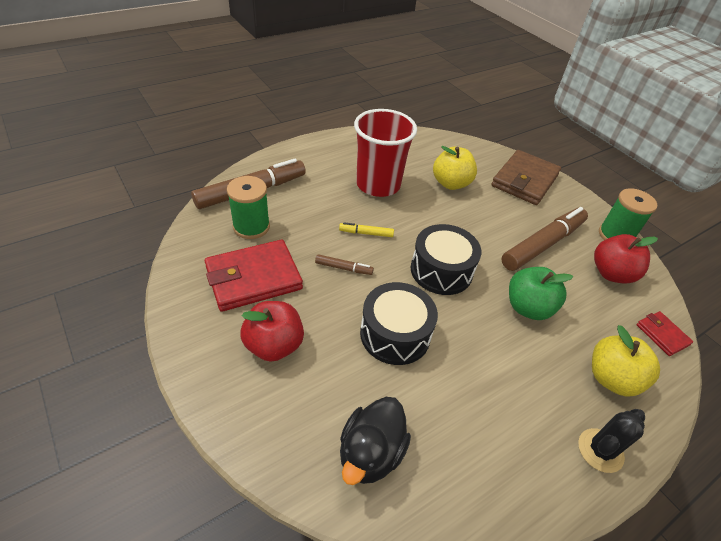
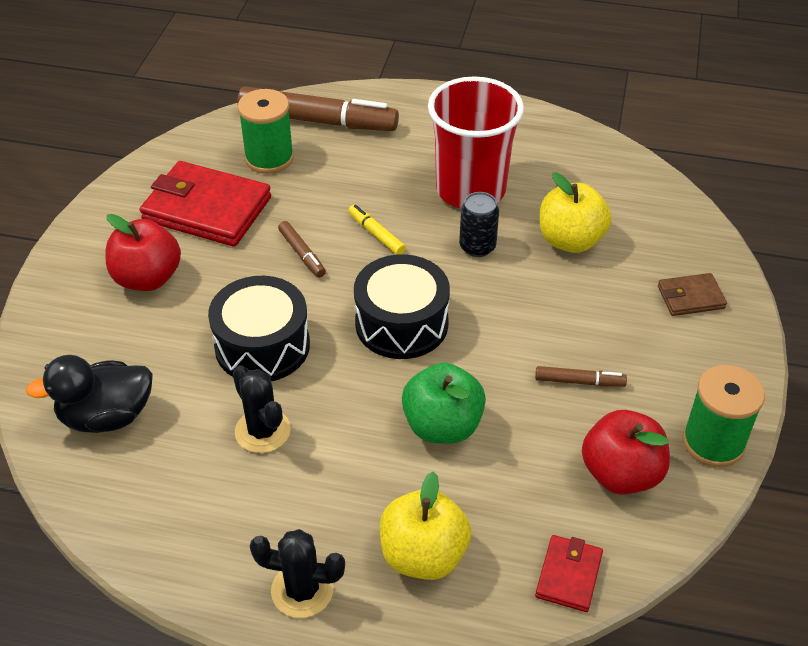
camera: 50 degrees right, 0 degrees up
(419, 210) = (477, 247): none -> black can
(462, 381) = (262, 431): none -> black cactus
(524, 180) = (690, 297): brown wallet -> brown wallet, size x0.50
(543, 244) = (579, 381): brown marker -> brown marker, size x0.45

